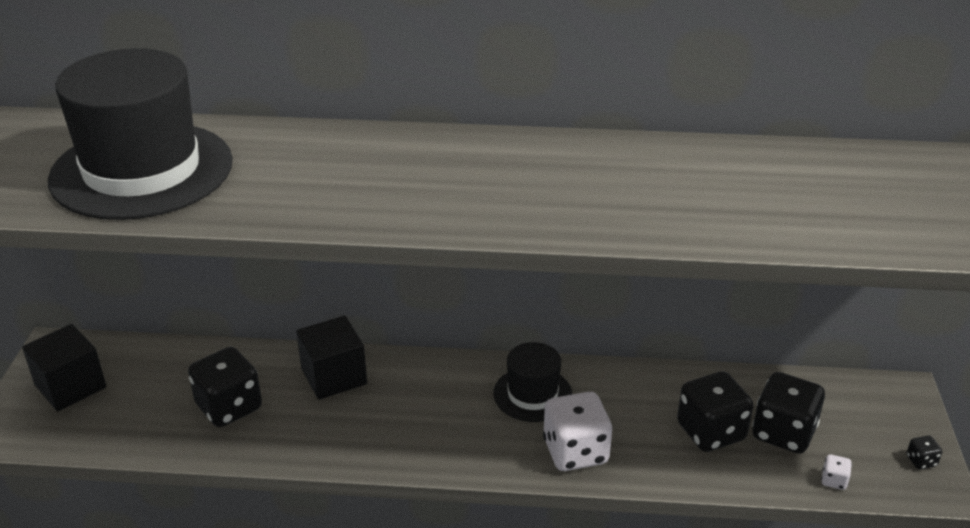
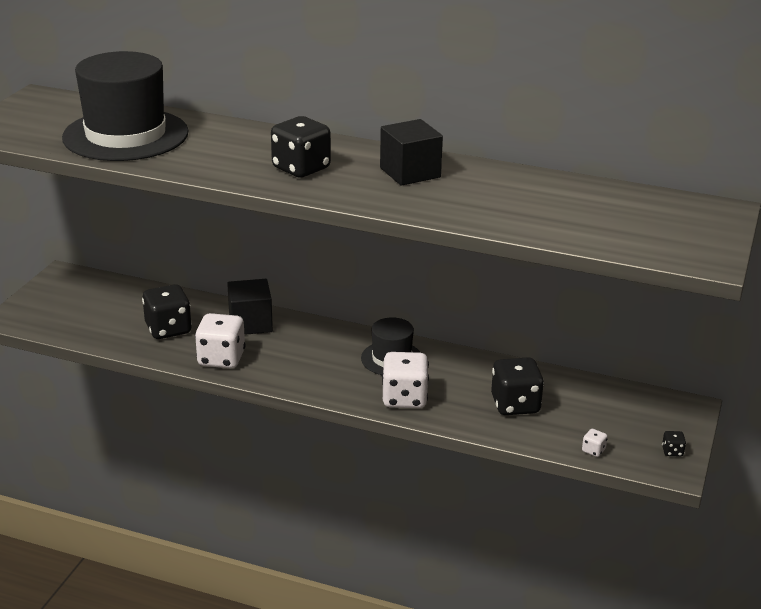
camera: 15 degrees right, 5 degrees down
(70, 386) = (65, 299): black cube -> black cube (410, 173)
(317, 440) = (221, 359): none -> white dice
(783, 433) = (572, 415): black dice -> black dice (301, 168)

